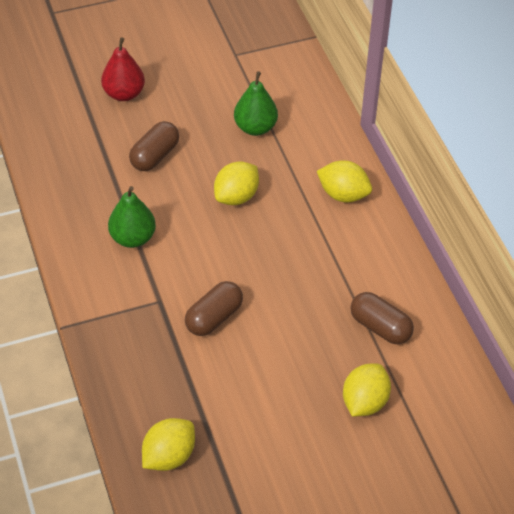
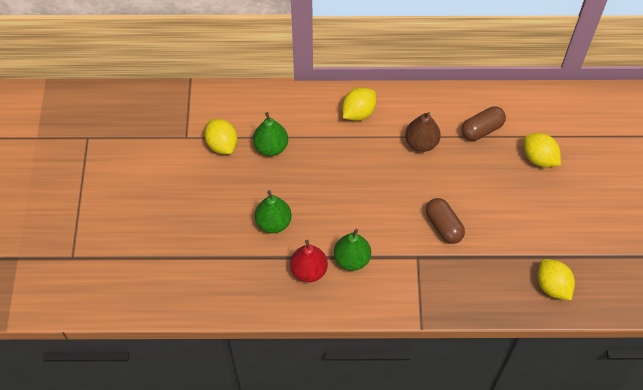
camera: 70 degrees left, 10 degrees up
(124, 94) = (196, 227): red pear -> red pear (309, 270)
(155, 156) = (273, 222): brown capsule -> green pear
(236, 197) = (336, 179): yellow lemon -> yellow lemon (222, 144)
(328, 267) = (421, 143): none -> brown pear

